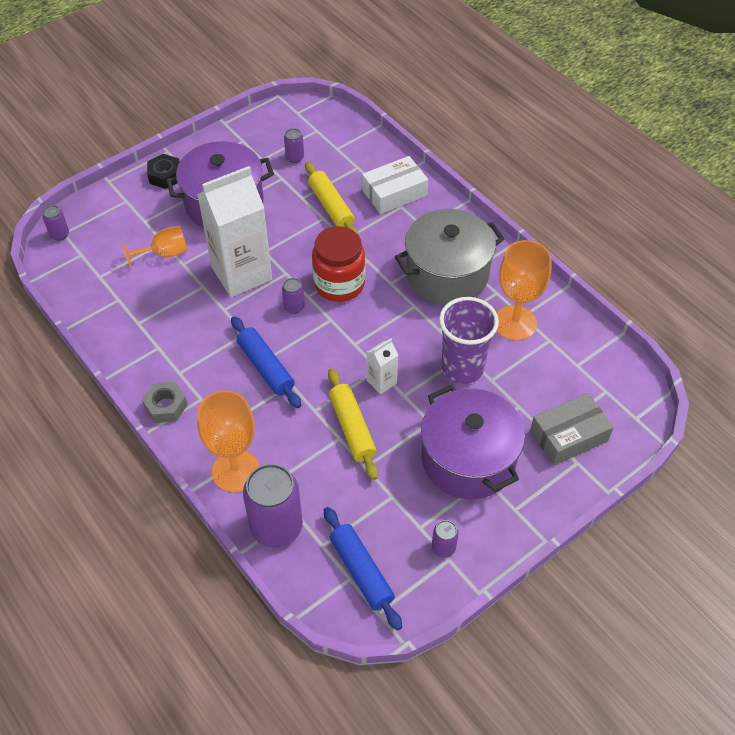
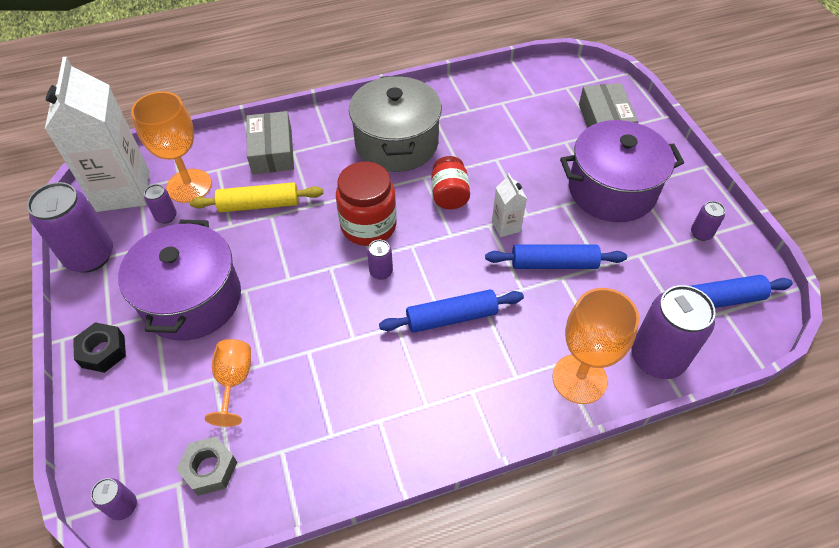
camera: 70 degrees left, 0 degrees up
(166, 406) = (470, 430): grey nut -> grey nut (210, 469)
(241, 133) = (90, 256): none -> purple can
(241, 273) = (309, 308): white carton -> white carton (123, 191)
(352, 428) = (553, 263): yellow rolling pin -> blue rolling pin
(394, 193) = (272, 151): white box -> grey box
(401, 330) = (449, 195): none -> red jar
(462, 368) = (511, 165): purple cup -> none
(515, 323) = (475, 117): orange goblet -> orange goblet (189, 186)

